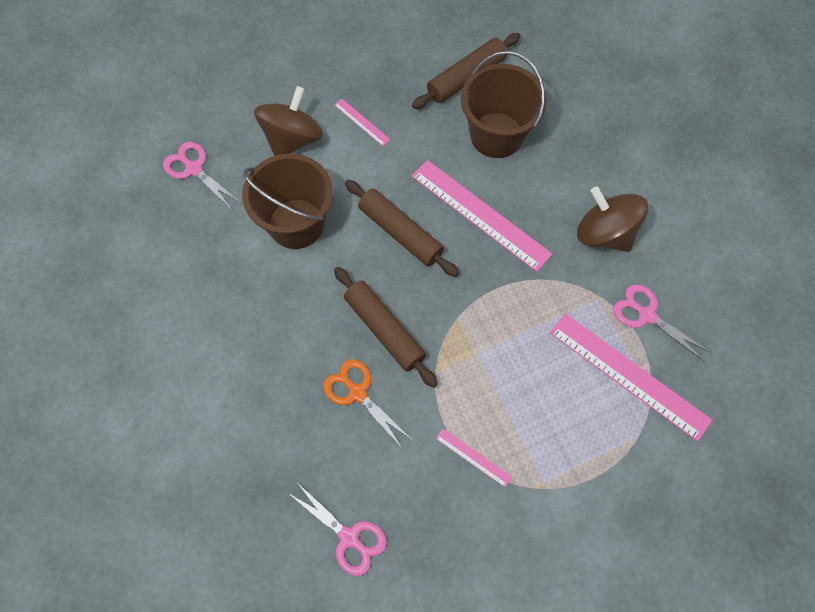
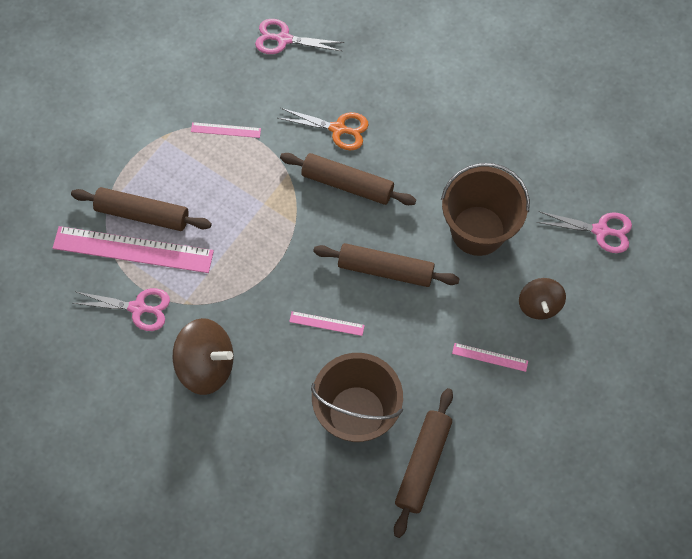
camera: 150 degrees right, 0 degrees up
(292, 139) = (539, 305): brown spinning top -> brown spinning top, size x0.64
(480, 214) = (326, 323): pink ruler -> pink ruler, size x0.46
(603, 408) = (143, 214): none -> brown rolling pin

